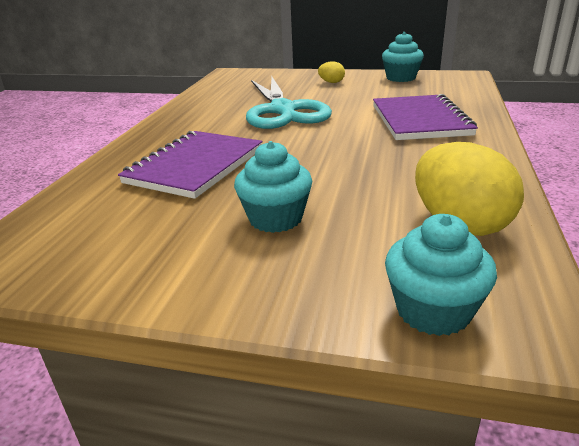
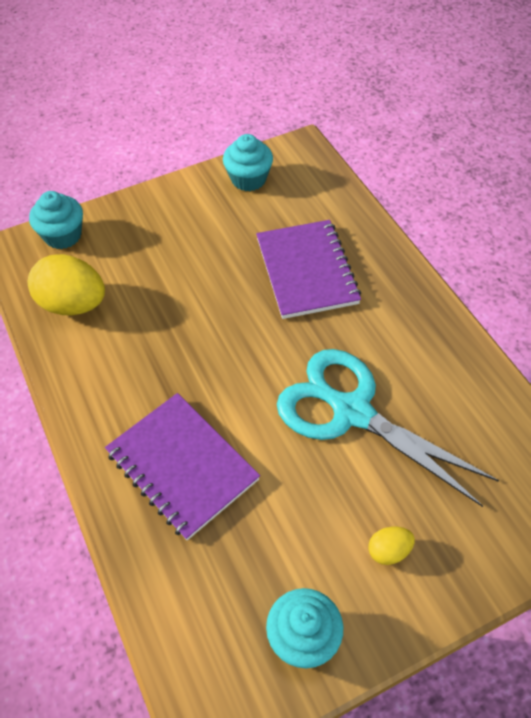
camera: 140 degrees right, 25 degrees up
(275, 218) = (188, 251): turquoise cupcake -> turquoise cupcake (248, 179)

